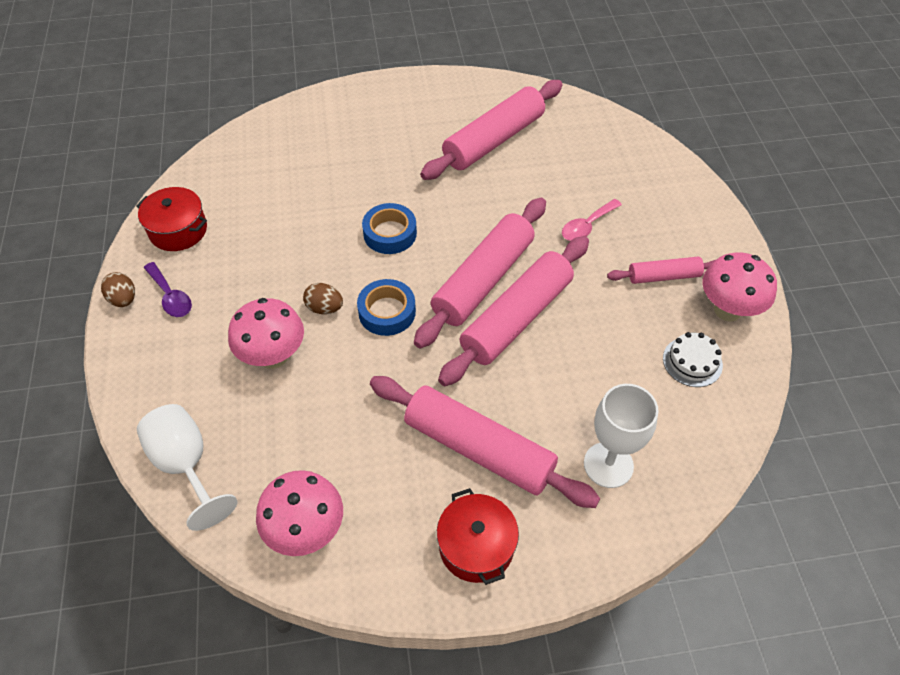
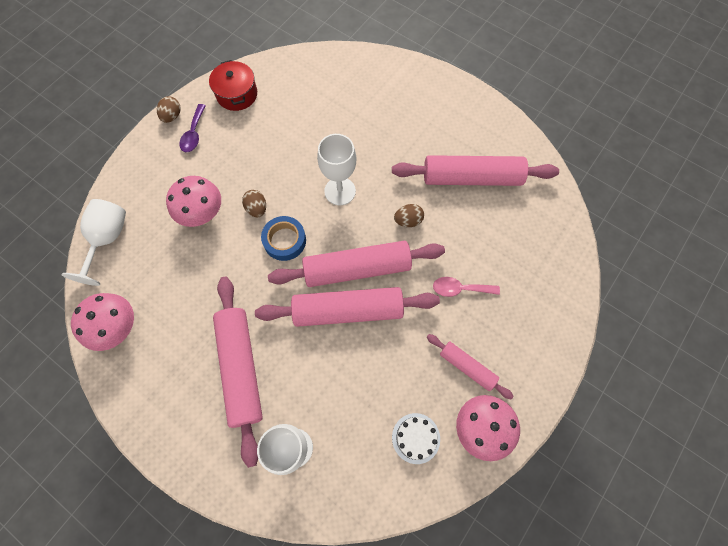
camera: 45 degrees right, 15 degrees up
(390, 233) = (340, 191): blue tape -> white goblet
(476, 546) = (181, 420): red pot -> none
(481, 210) = (408, 221): none -> brown egg

